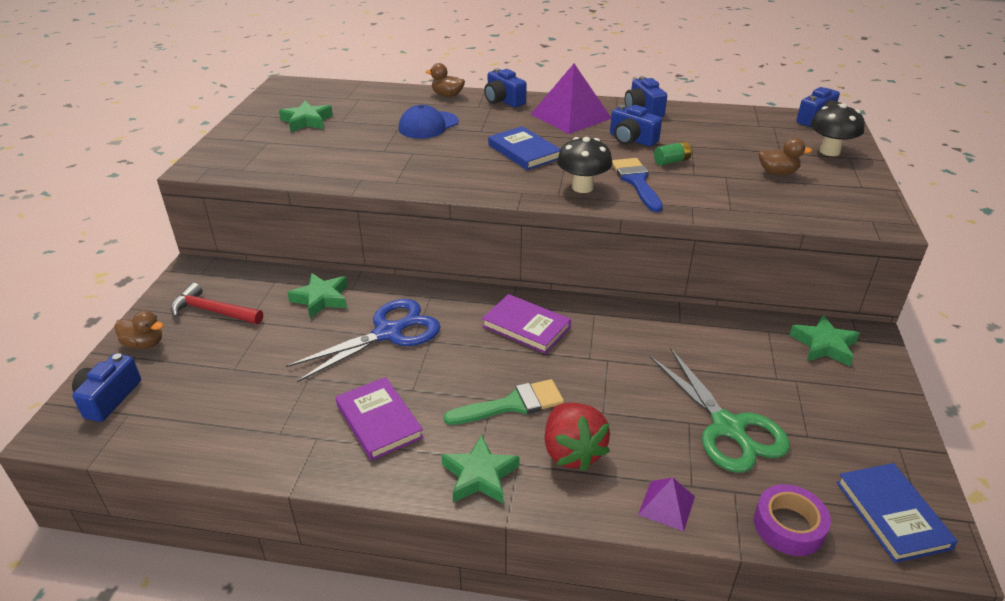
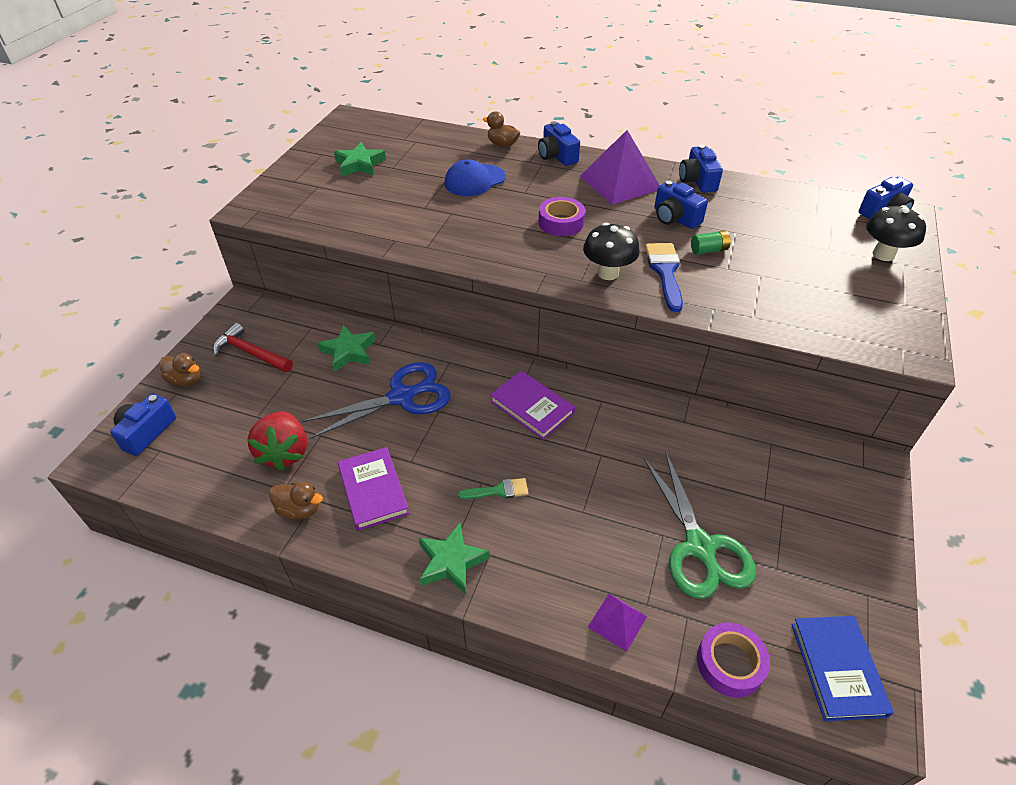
camera: 10 degrees right, 10 degrees up
(512, 404) = (499, 490): green brush -> green brush, size x0.61
(524, 152) = (561, 222): blue book -> purple tape
(572, 452) = (542, 550): red strawberry -> red strawberry (285, 452)
(777, 173) = (817, 276): brown duck -> brown duck (299, 509)
(824, 345) = (824, 468): green star -> none

